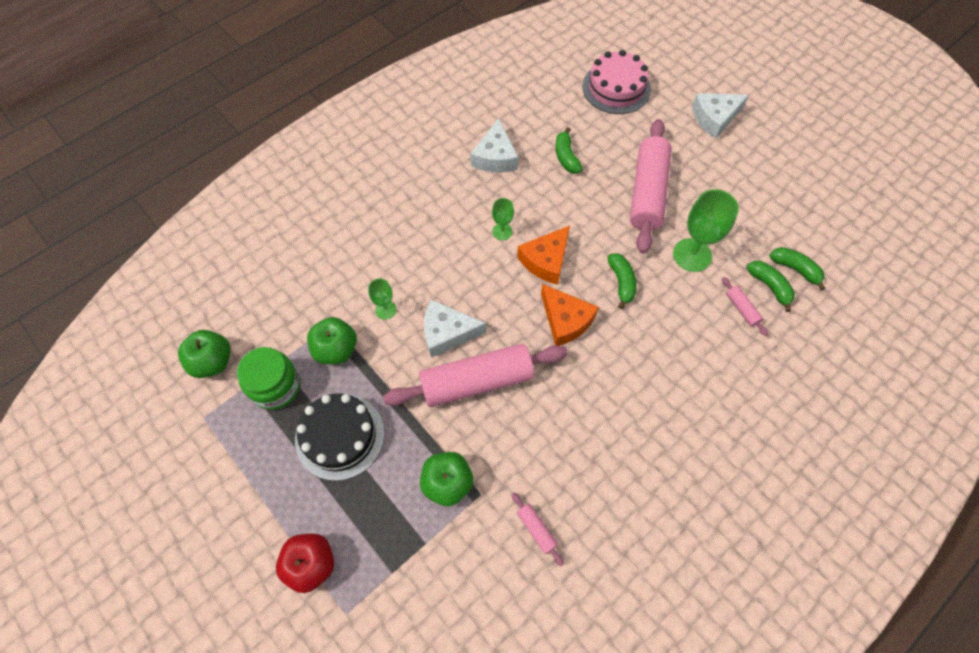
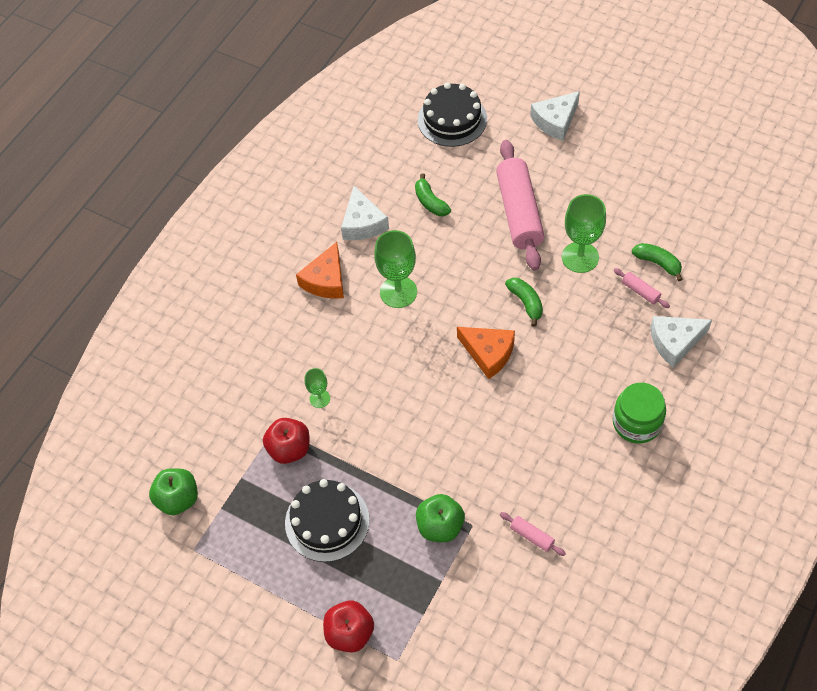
camera: 15 degrees left, 5 degrees down
(275, 386) = (248, 500): green jar -> green jar (636, 422)
(336, 349) = (289, 449): green apple -> red apple
(447, 332) = (385, 400): white cheese -> white cheese (675, 342)
(476, 381) = (430, 433): pink rolling pin -> none
(502, 231) = (398, 292): green goblet -> green goblet, size x1.88
(546, 260) = (449, 305): orange cheese -> orange cheese (326, 280)
(616, 88) = (452, 119): pink cake -> black cake
(795, 269) = (675, 240): green banana -> none

